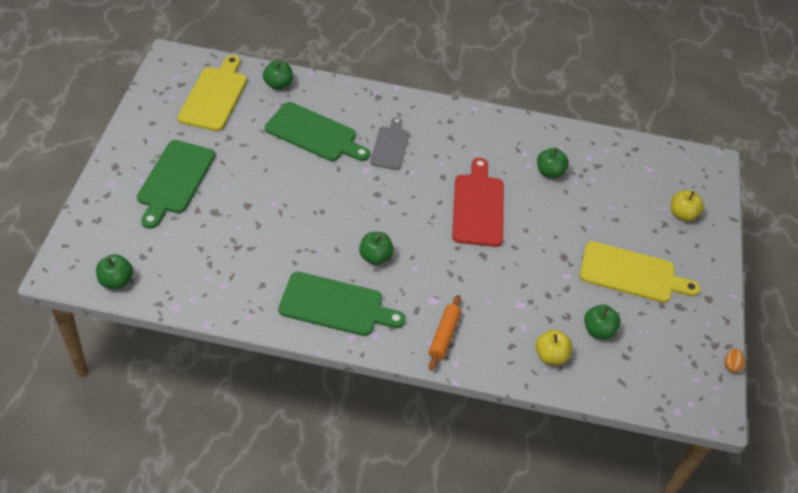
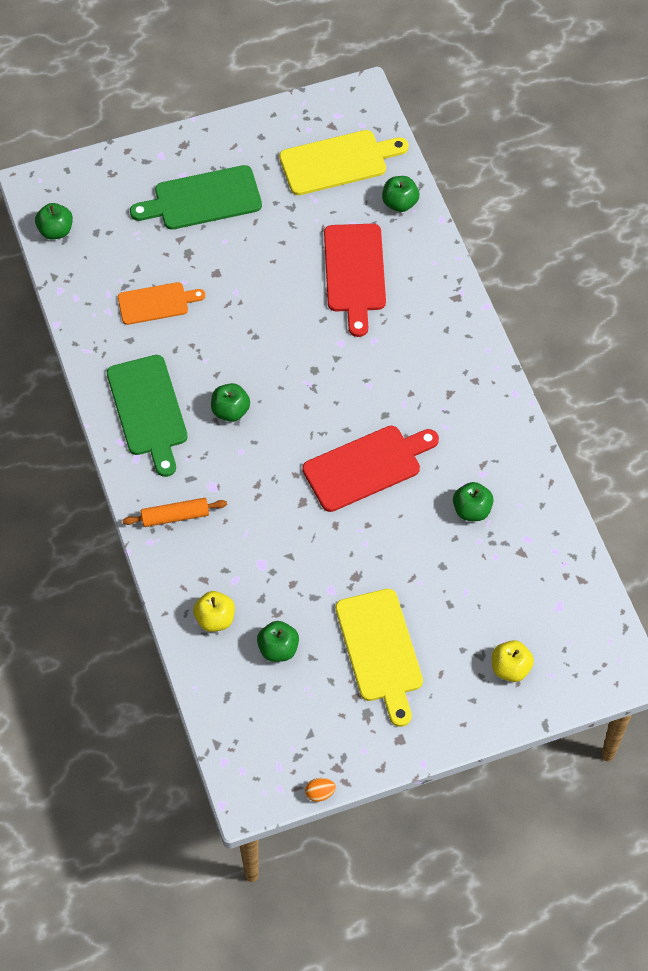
camera: 65 degrees right, 10 degrees up
(243, 252) = (156, 303): none -> orange cutting board
(314, 134) = (354, 273): green cutting board -> red cutting board
(390, 146) = (391, 346): grey cutting board -> none

